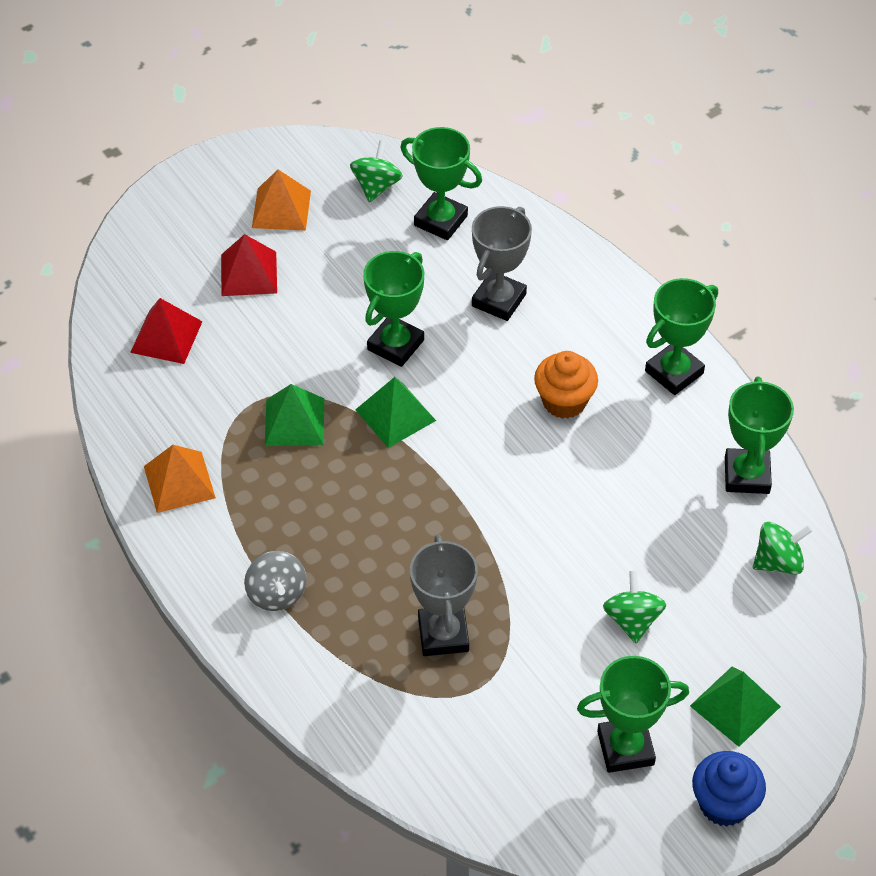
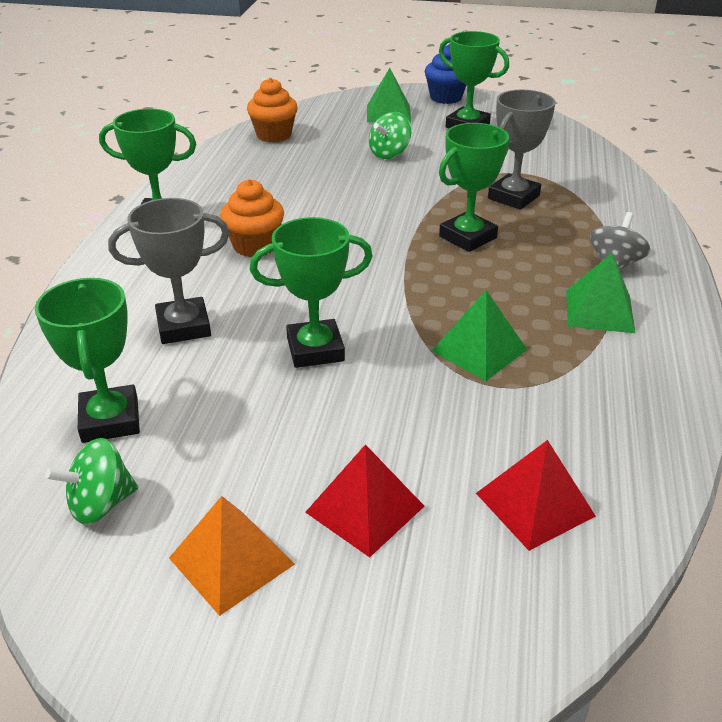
camera: 135 degrees left, 15 degrees down
(179, 482) = (638, 369): orange pyramid -> none
(395, 415) = (387, 306): green pyramid -> green pyramid (599, 311)
(746, 475) = (221, 165): green trophy -> green trophy (468, 237)
(778, 562) = (274, 135): green spinning top -> orange cupcake

